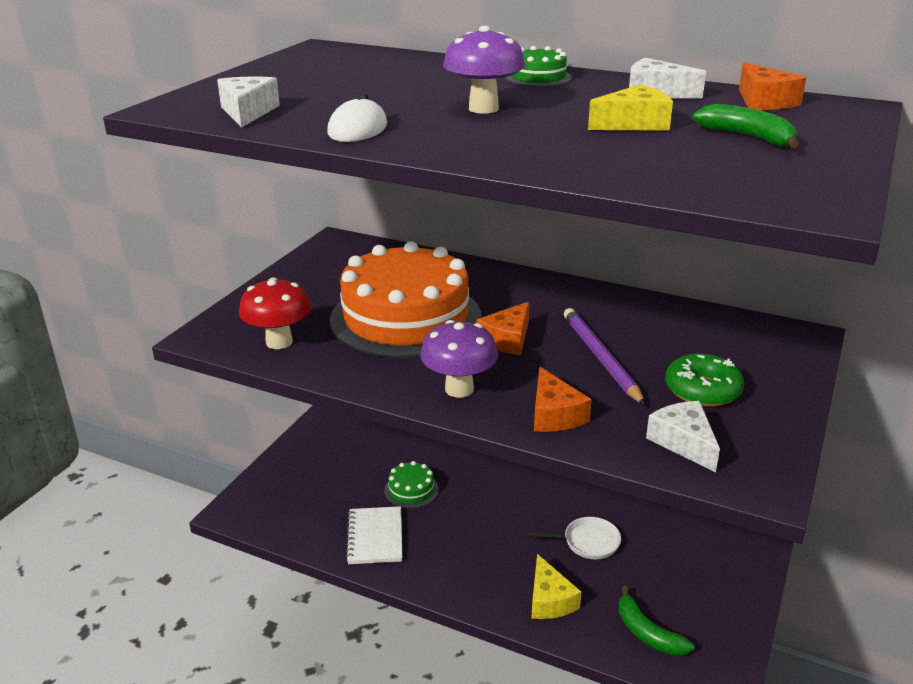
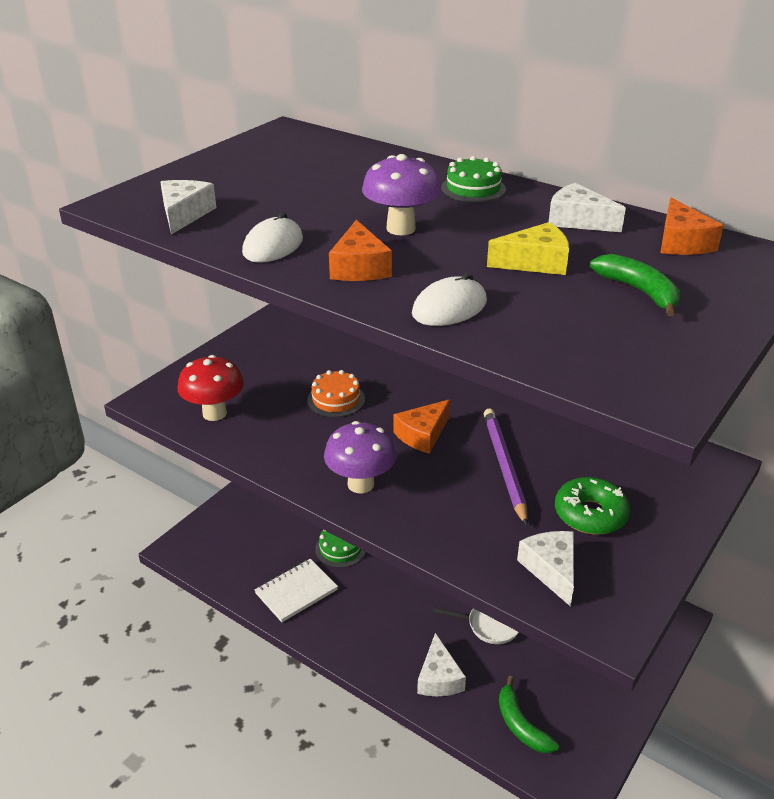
camera: 10 degrees right, 5 degrees up
(375, 537) = (296, 592): white notebook -> white notebook turned 45 degrees clockwise
(406, 318) = (336, 399): orange cake -> orange cake, size x0.41
(549, 600) = (439, 678): yellow cheese -> white cheese
(554, 414) = (439, 523): orange cheese -> orange cheese (359, 267)
(570, 161) = (449, 308): none -> white mouse

